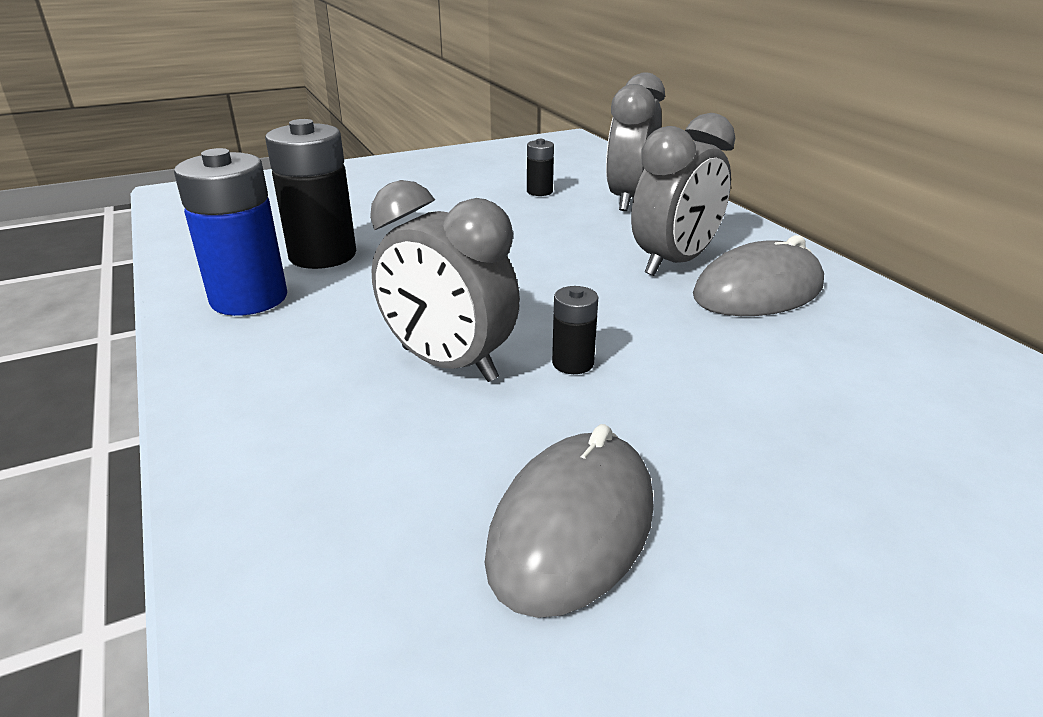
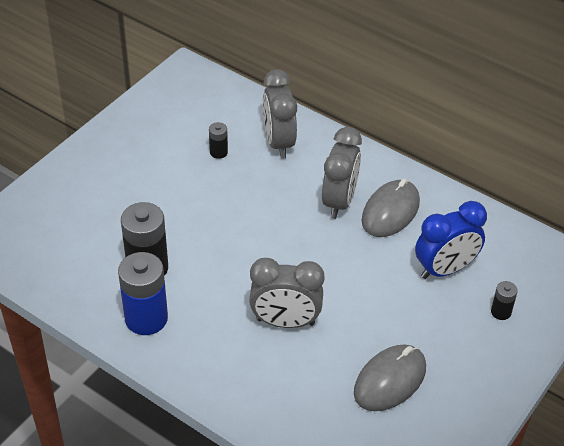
camera: 30 degrees left, 15 degrees up
(572, 527) = (390, 380): grey mouse -> grey mouse turned 45 degrees clockwise
(573, 363) = (337, 298): black battery -> black battery (501, 312)
(828, 386) = (445, 269): none -> blue clock

